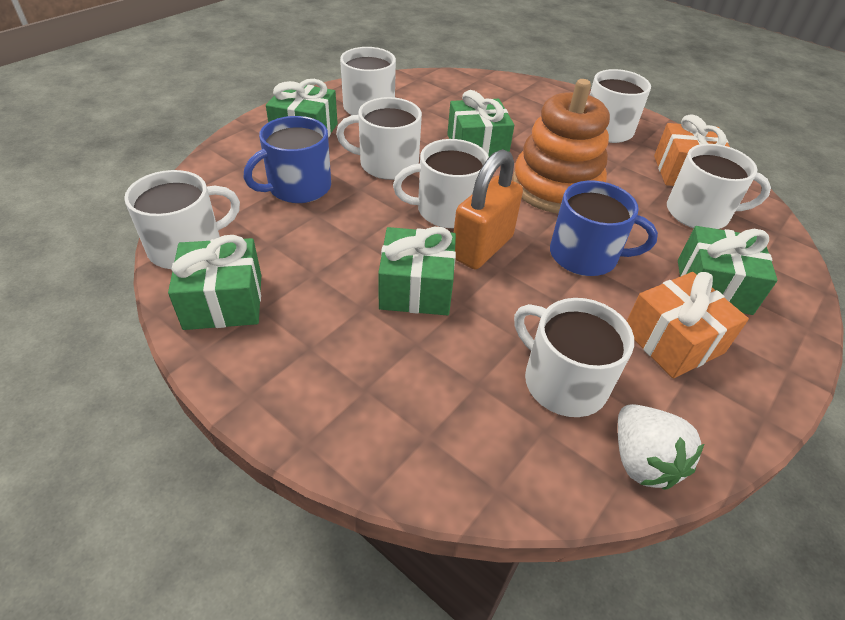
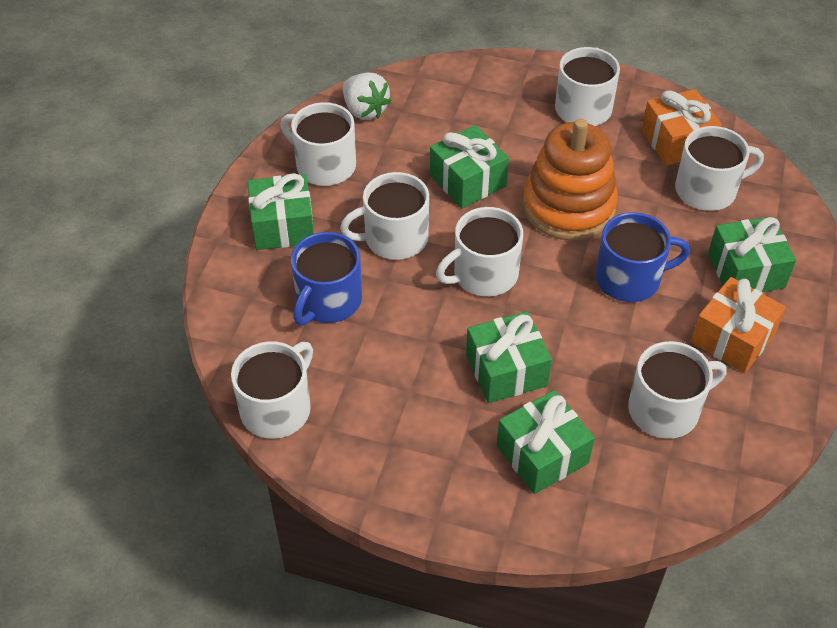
camera: 20 degrees left, 5 degrees up
(223, 301) = (353, 448): green gift -> green gift (542, 454)
(482, 247) = (538, 304): orange padlock -> none
(563, 381) = (665, 409): white mug -> white mug turned 135 degrees clockwise
(642, 461) = (747, 450): white strawberry -> white strawberry (365, 110)

